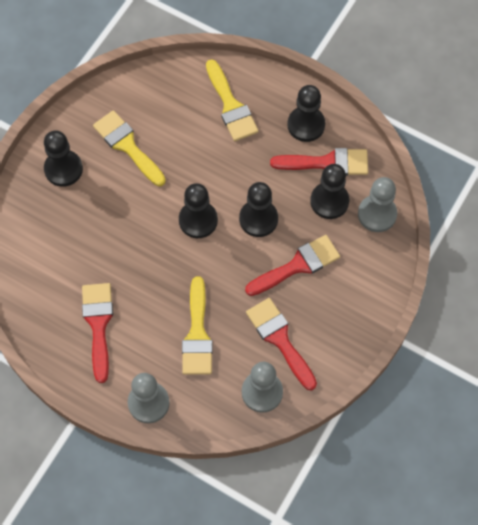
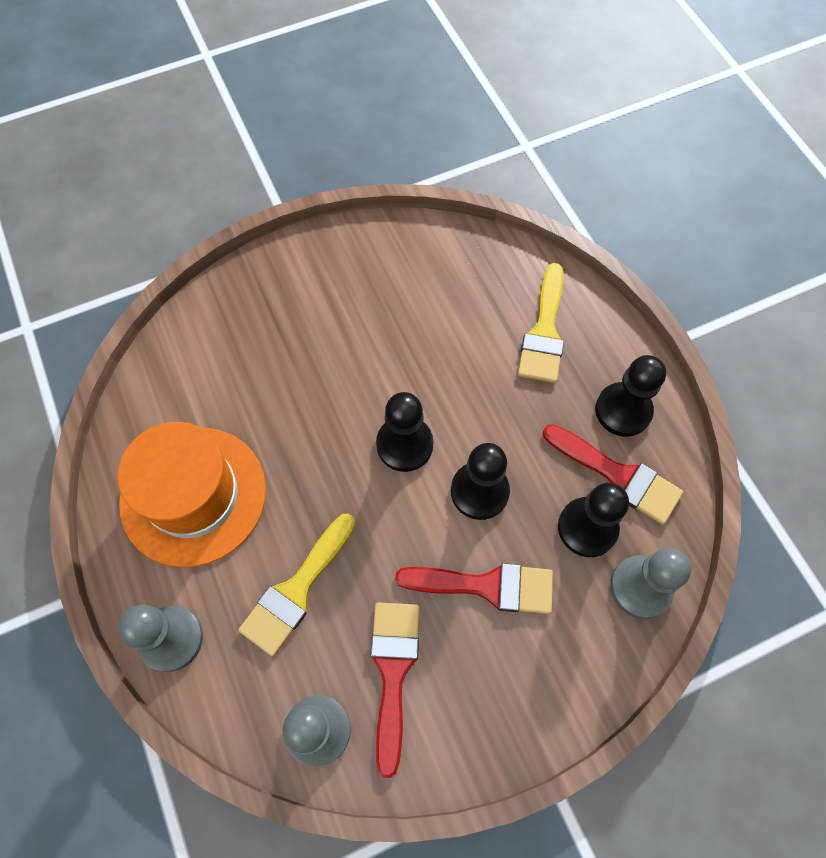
camera: 35 degrees right, 0 degrees up
(63, 169) = (298, 288): black pawn -> none
(98, 324) = (193, 495): red brush -> orange hat
(127, 146) = (389, 305): yellow brush -> none

